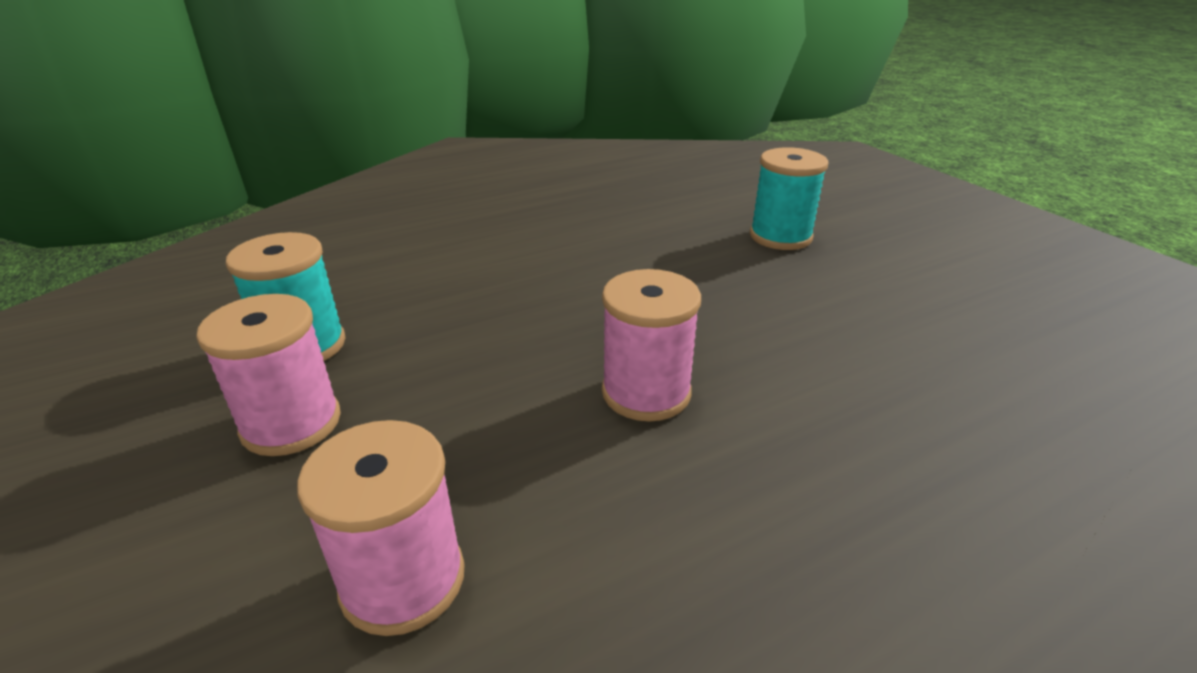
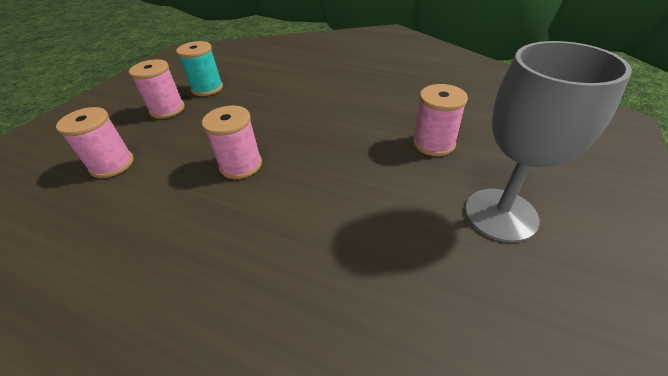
camera: 55 degrees right, 10 degrees up
(780, 237) = (434, 143): turquoise spool -> pink spool
(943, 259) = (500, 214): none -> grey goblet

